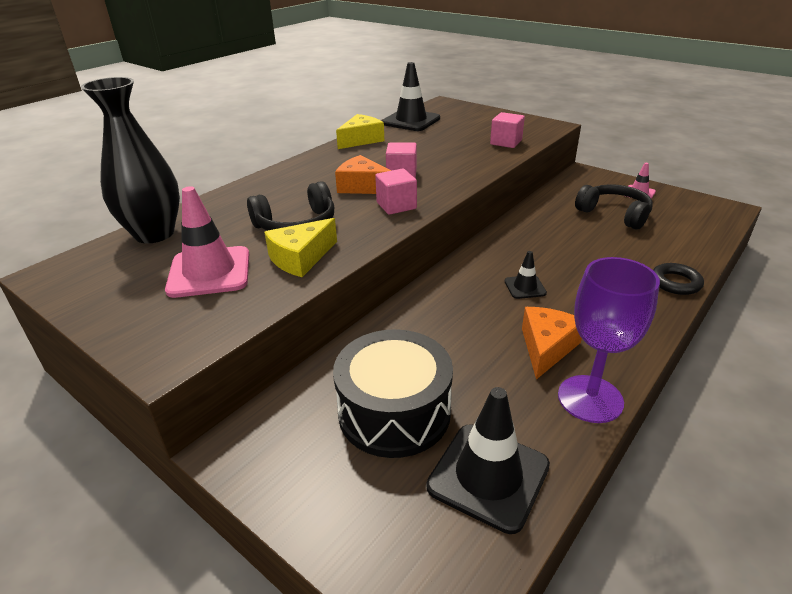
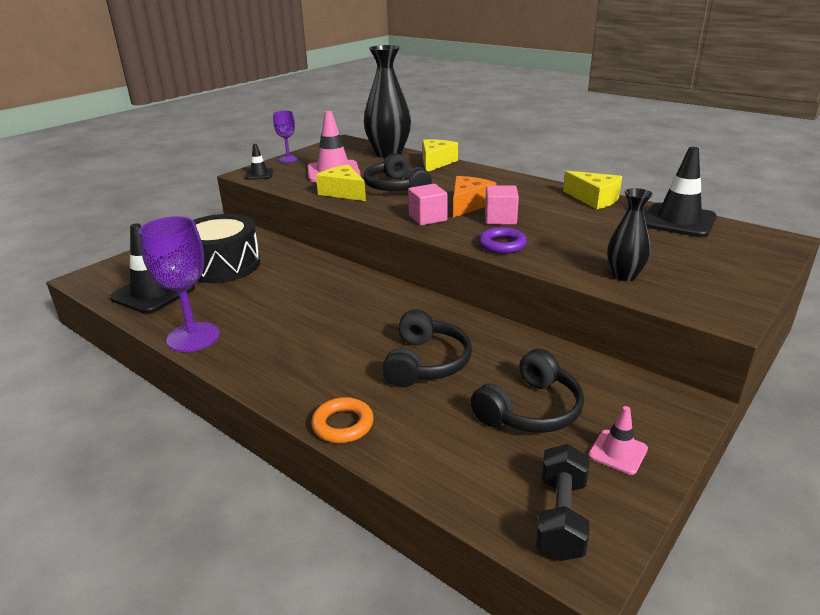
camera: 90 degrees right, 5 degrees down
(108, 323) = (288, 159): none -> purple goblet
(217, 203) = (435, 163): none -> yellow cheese
(459, 175) = (502, 245): none -> purple ring
(506, 142) = (624, 275): pink cube -> black vase
(525, 287) = (354, 322): black traffic cone -> black traffic cone (259, 174)
(546, 347) = (261, 324): orange cheese -> none
(577, 250) = (426, 363): none -> black headphones
(675, 283) = (343, 424): black ring -> orange ring
(702, 211) = (561, 517): none -> black dumbbell

